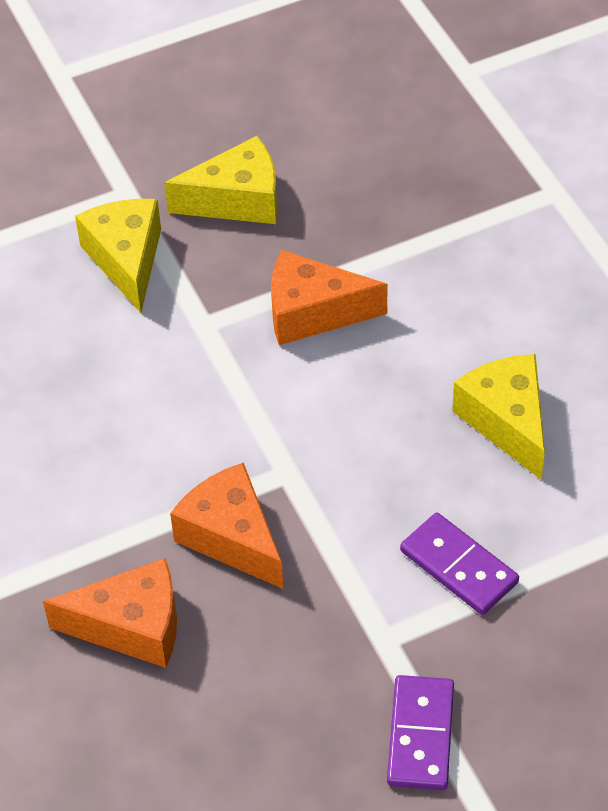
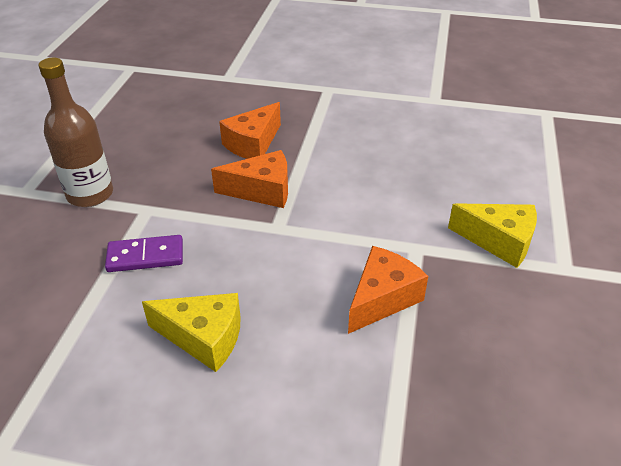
camera: 125 degrees right, 10 degrees down
(237, 200) = (520, 317): yellow cheese -> none
(420, 735) = (90, 194): purple domino -> brown bottle

